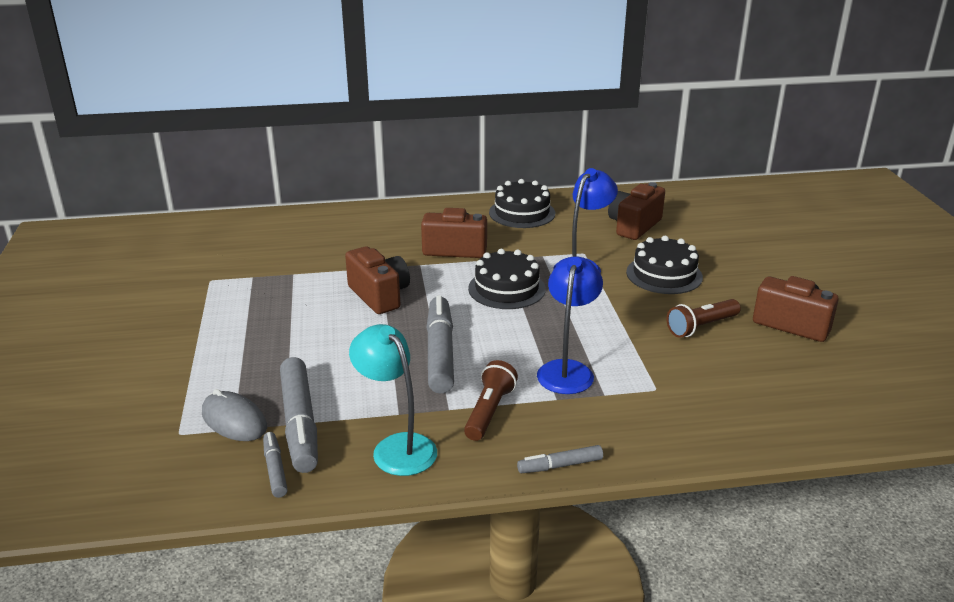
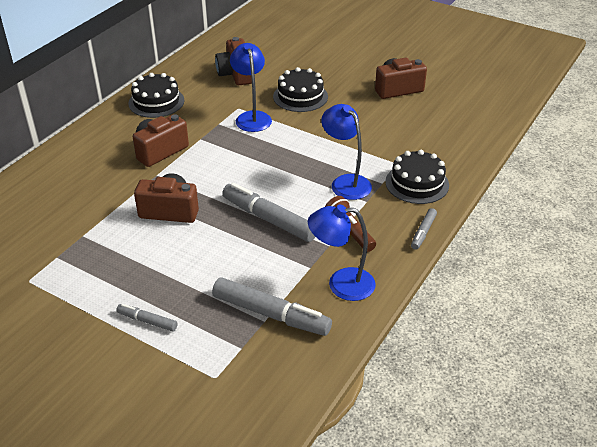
camera: 50 degrees left, 10 degrees up
(234, 420) = (232, 344): grey mouse -> none
(275, 469) = (306, 346): grey marker -> grey marker (147, 321)
(397, 447) = (341, 284): turquoise lamp -> blue lamp
(506, 288) = (235, 157): black cake -> black cake (417, 183)
(701, 327) = (364, 116): brown flashlight -> none

